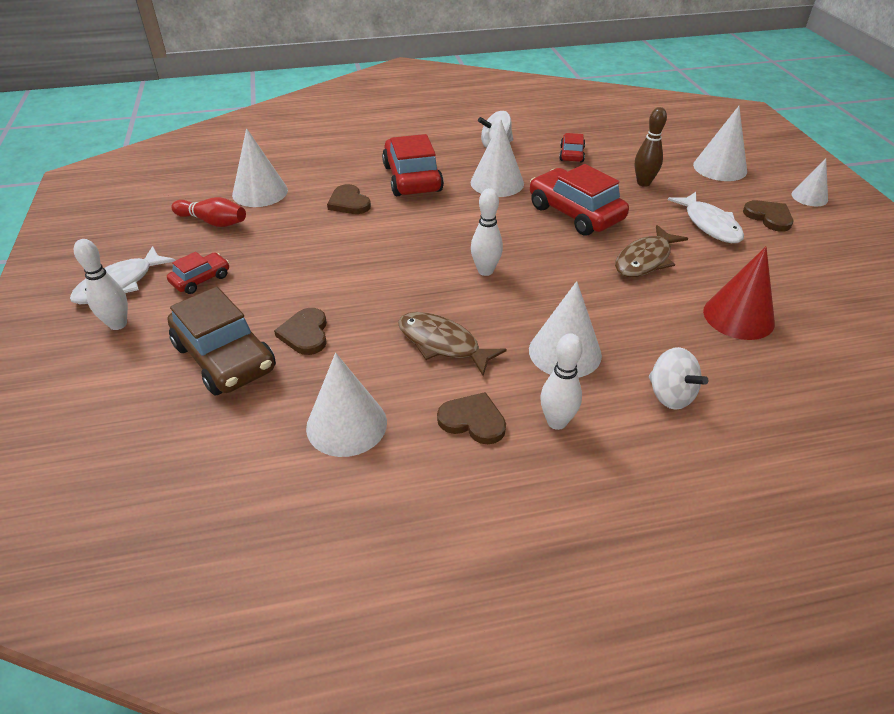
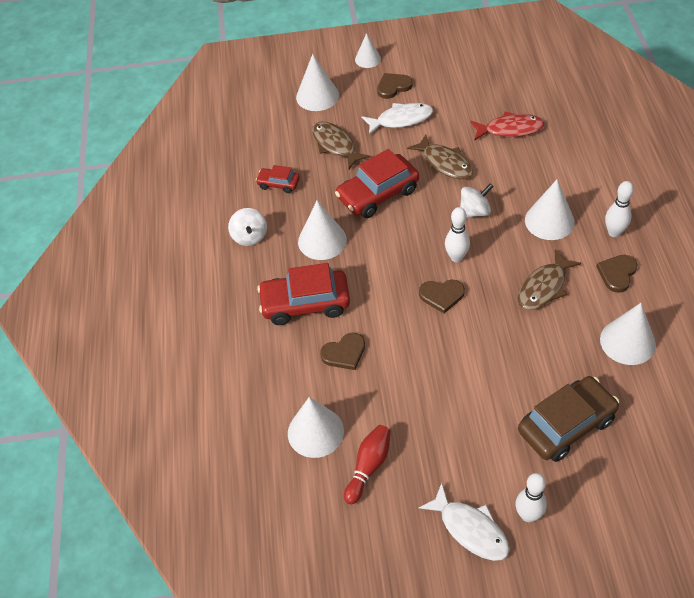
camera: 80 degrees left, 10 degrees up
(201, 279) = (464, 460): red car -> none
(305, 334) = (536, 373): brown heart -> brown heart (442, 296)
(643, 183) = (335, 145): brown bowling pin -> brown fish
(670, 395) = (586, 176): white spinning top -> white spinning top (474, 212)
(738, 316) = (510, 129): red cone -> red fish

